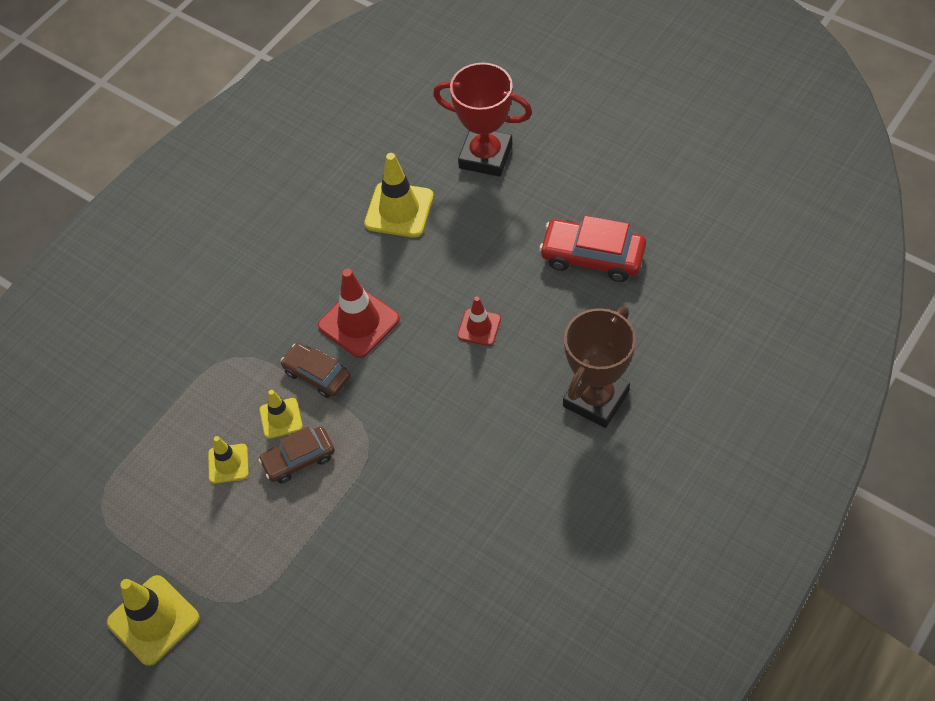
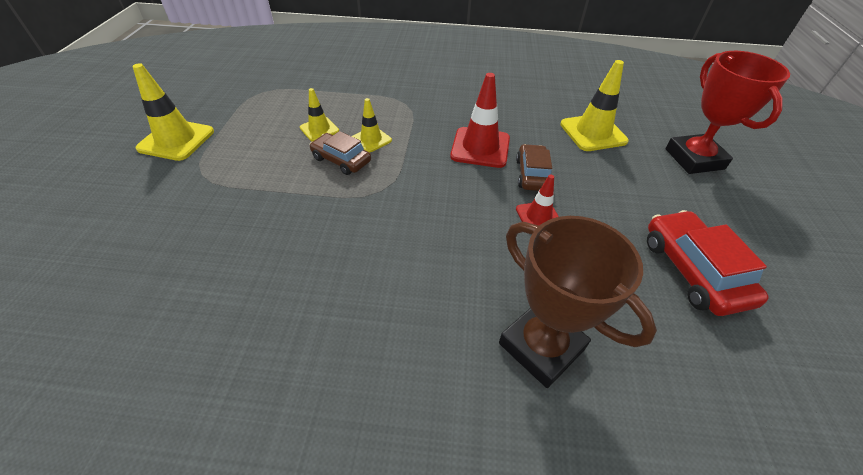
camera: 55 degrees right, 10 degrees down
(317, 375) = (419, 143): brown car -> brown car (532, 174)
(596, 399) = (541, 346): brown trophy -> brown trophy turned 45 degrees clockwise

